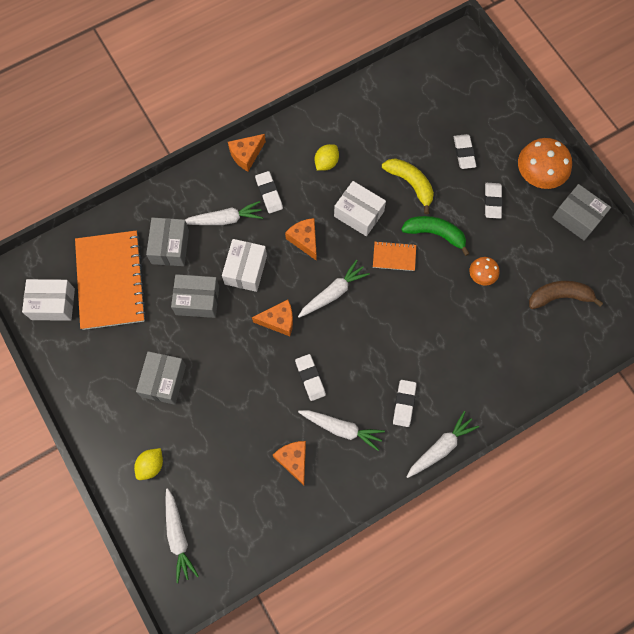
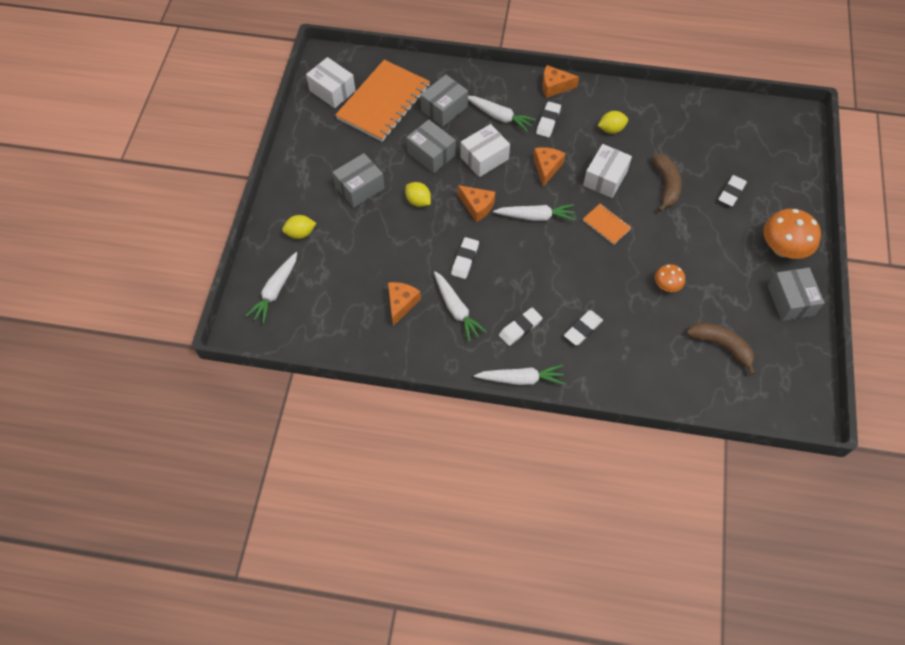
camera: 40 degrees right, 10 degrees down
(225, 354) = (418, 201): none -> yellow lemon
(359, 214) = (605, 178): white box -> white box turned 45 degrees clockwise
(410, 184) = (666, 185): yellow banana -> brown banana
(435, 234) = (654, 231): green banana -> none
(492, 202) = (724, 241): white eraser -> white eraser (583, 329)

